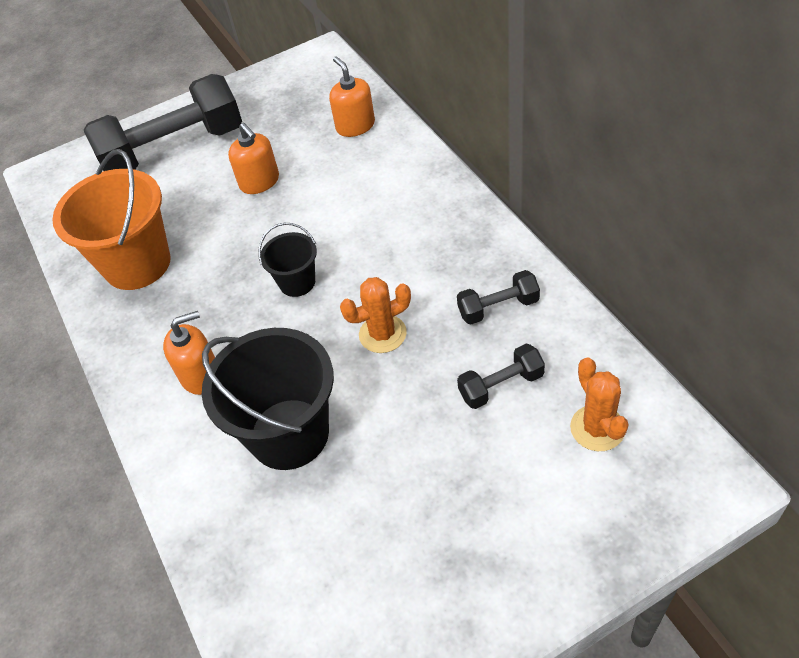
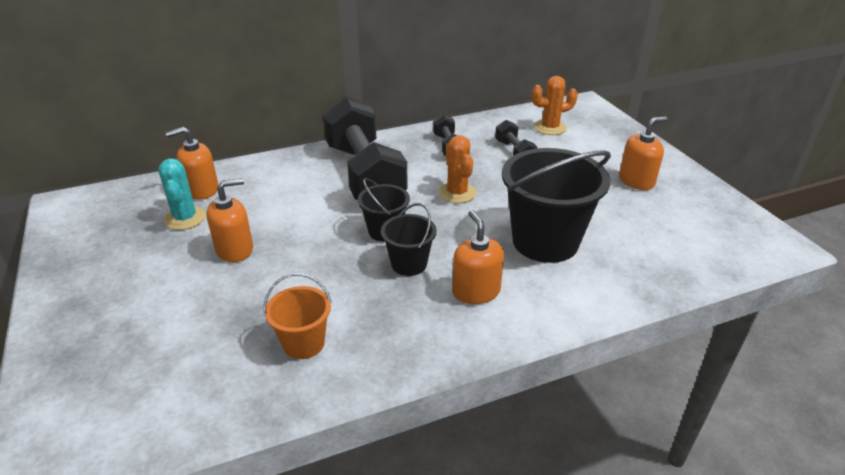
camera: 90 degrees left, 15 degrees down
(137, 264) = (303, 343): orange bucket -> orange bucket, size x0.52
(174, 149) = (122, 316): black dumbbell -> black dumbbell (364, 174)
(243, 313) = (409, 264): none -> black bucket
(305, 133) = (185, 218): none -> turquoise cactus
(452, 551) = (636, 181): none -> orange soap dispenser

